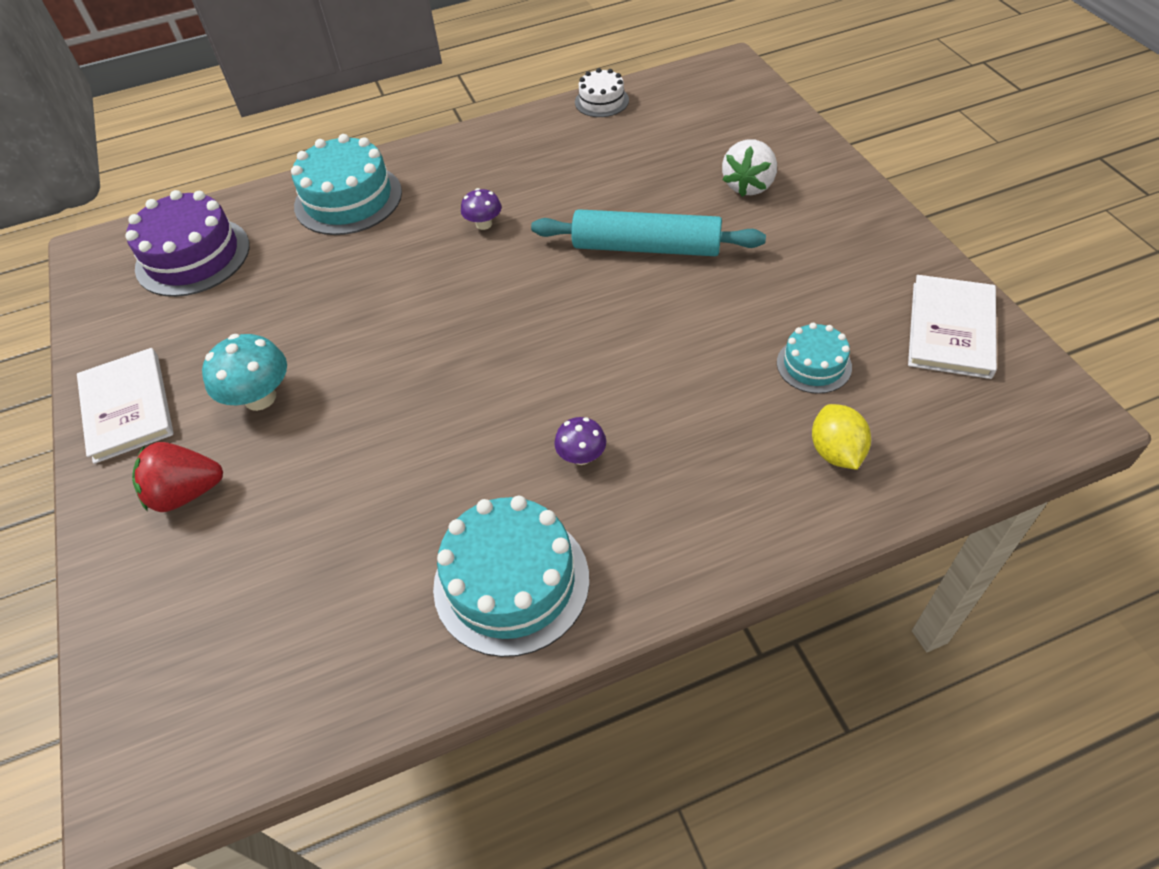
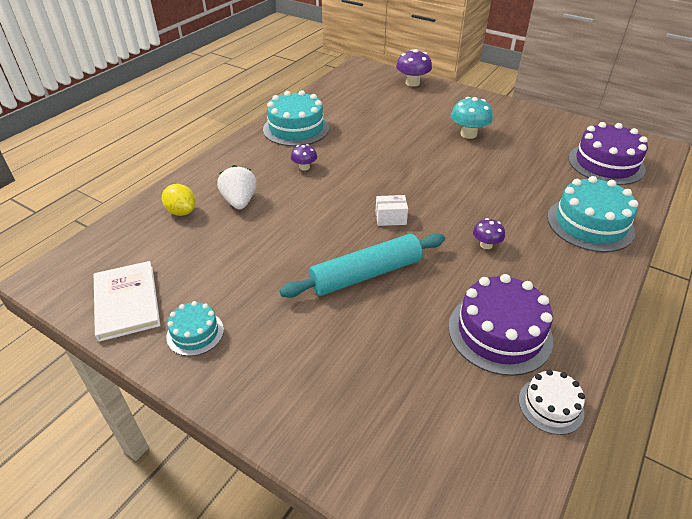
camera: 140 degrees right, 10 degrees down
(127, 407) = (514, 113): white book -> none
(133, 616) = (412, 83): none -> purple mushroom
(186, 493) = (446, 106): red strawberry -> none
(548, 302) = (390, 218): none -> white box
(577, 151) = (499, 332): none -> purple cake
(748, 185) = (332, 363): white strawberry -> white strawberry (240, 201)
(814, 365) = (211, 246): turquoise cake -> turquoise cake (195, 333)

